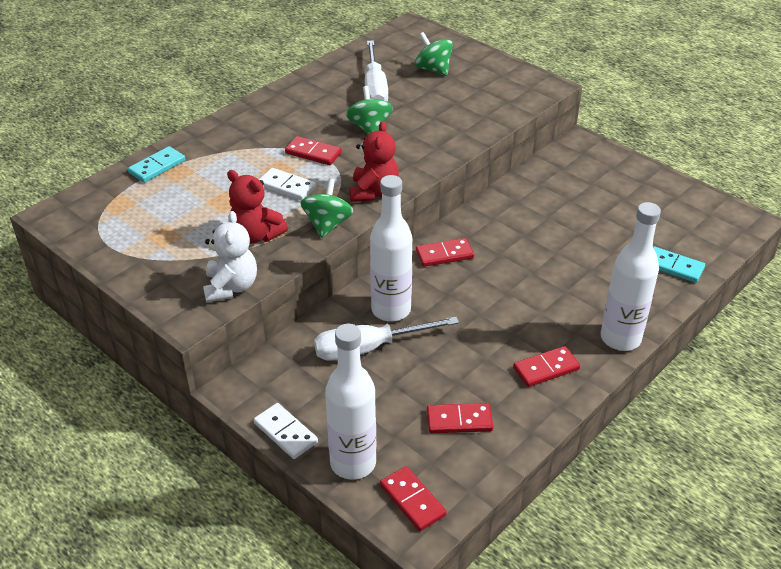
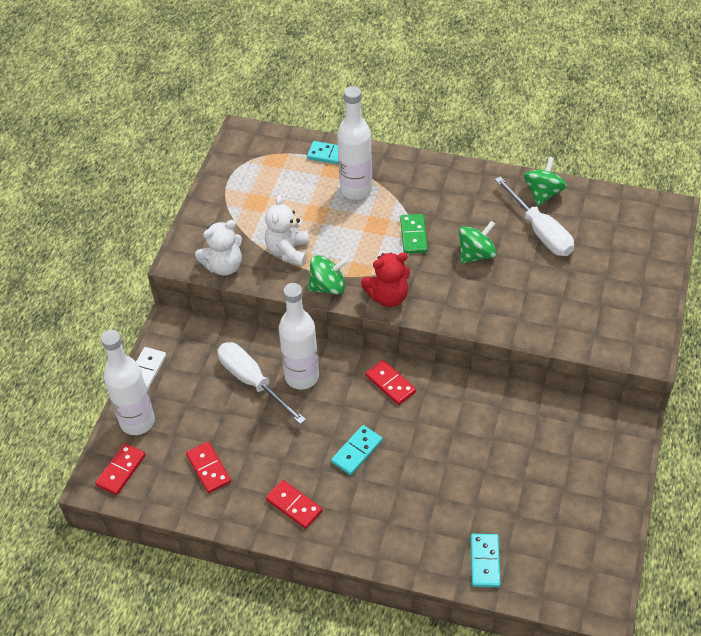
camera: 65 degrees right, 10 degrees up
(256, 235) = (288, 251): red teddy bear -> white teddy bear
(287, 186) = (358, 240): white domino -> none
(313, 153) = (413, 235): red domino -> green domino
(375, 88) = (540, 231): white screwdriver -> white screwdriver turned 90 degrees counterclockwise
(433, 69) = (605, 258): green spinning top -> green spinning top (543, 193)
(508, 303) = (357, 451): none -> turquoise domino
(620, 338) = (360, 547): white bottle -> white bottle (356, 190)

